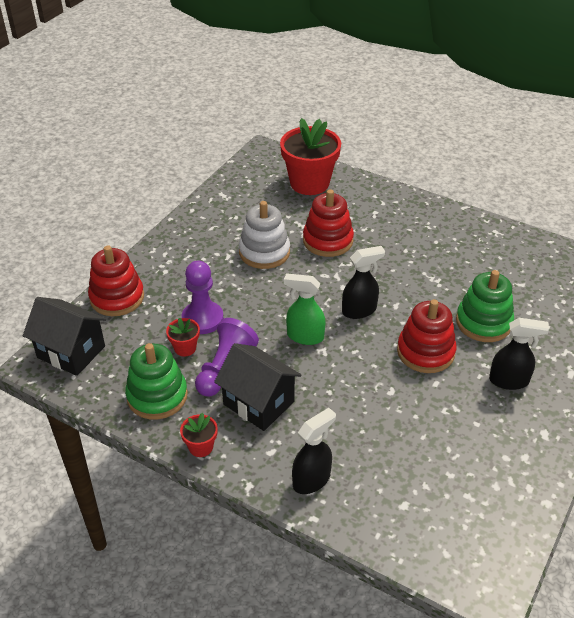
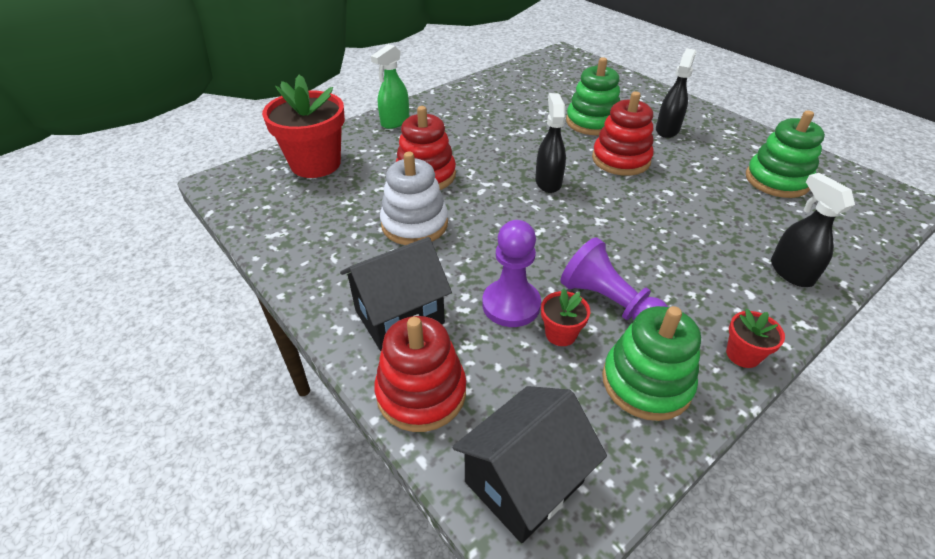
camera: 70 degrees left, 0 degrees up
(258, 403) = (673, 286): black house -> black house (399, 316)
(305, 336) = (574, 227): green spray bottle -> green spray bottle (395, 122)
(461, 474) = (777, 180): none -> green stacking toy

